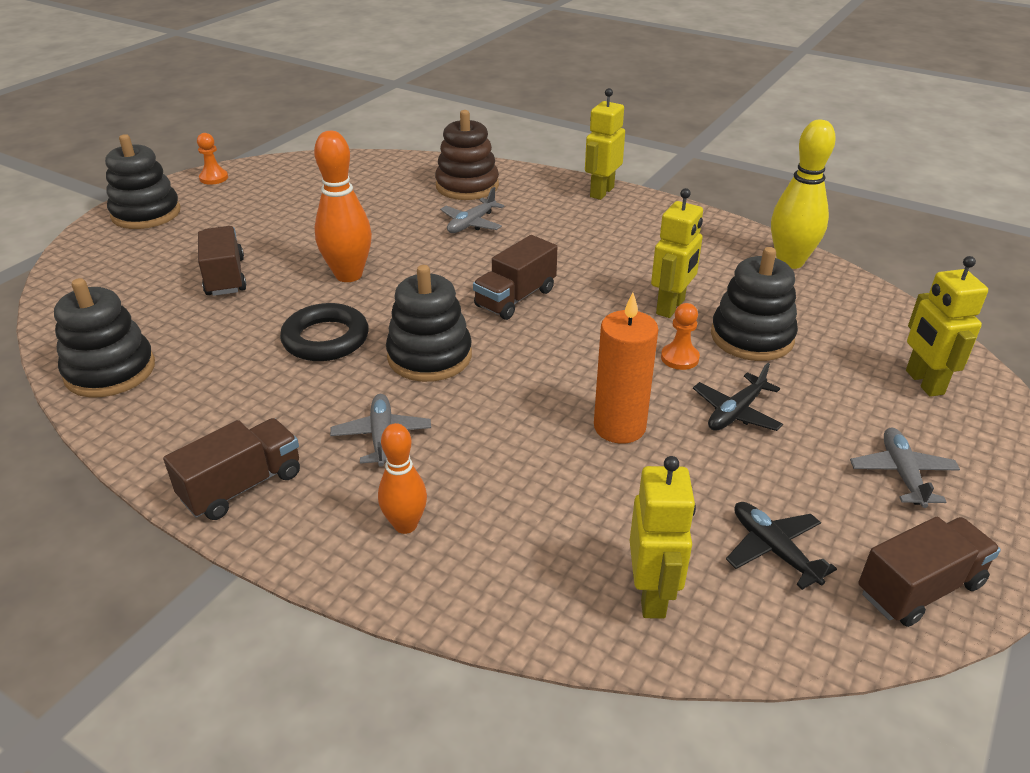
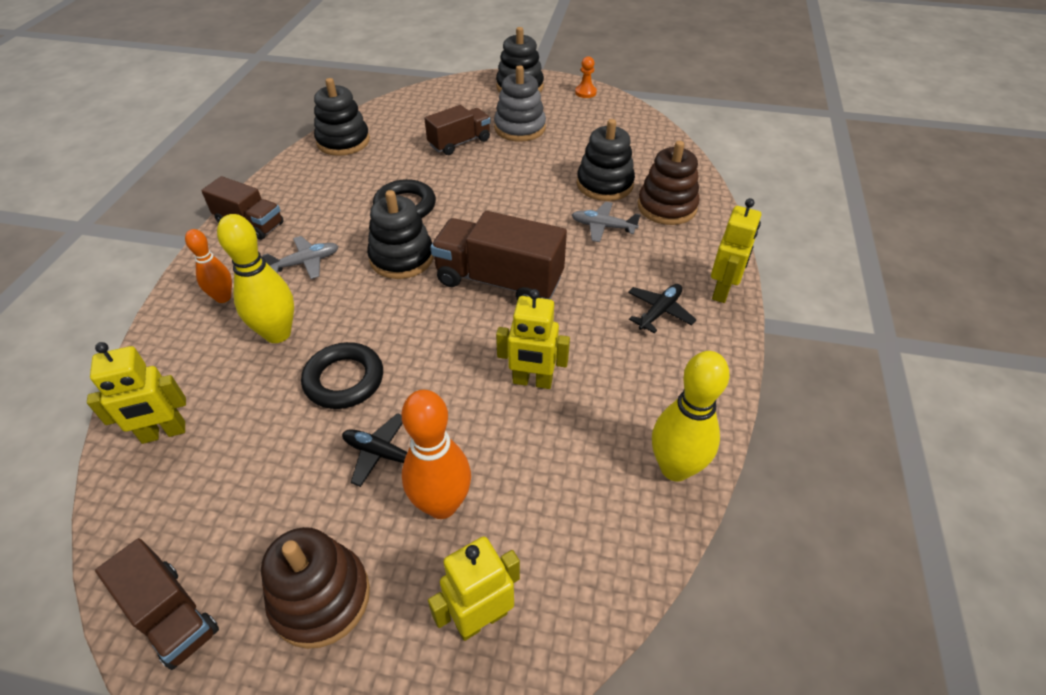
camera: 70 degrees right, 10 degrees up
(240, 231) = (520, 128): none -> grey stacking toy
(348, 275) = (489, 190): orange bowling pin -> orange bowling pin (442, 504)
(512, 475) = (277, 334): none -> yellow bowling pin
(515, 298) = (499, 281): brown truck -> brown truck, size x1.58
(601, 192) = (722, 291): yellow robot -> yellow robot turned 105 degrees clockwise
(619, 427) = (344, 380): orange candle -> black ring
(679, 358) = (451, 401): orange pawn -> none
(752, 337) = (507, 451): black stacking toy -> black stacking toy (604, 184)
(773, 550) = (212, 501): black plane -> black plane (659, 312)
(902, 473) = (321, 598): grey plane -> brown stacking toy

